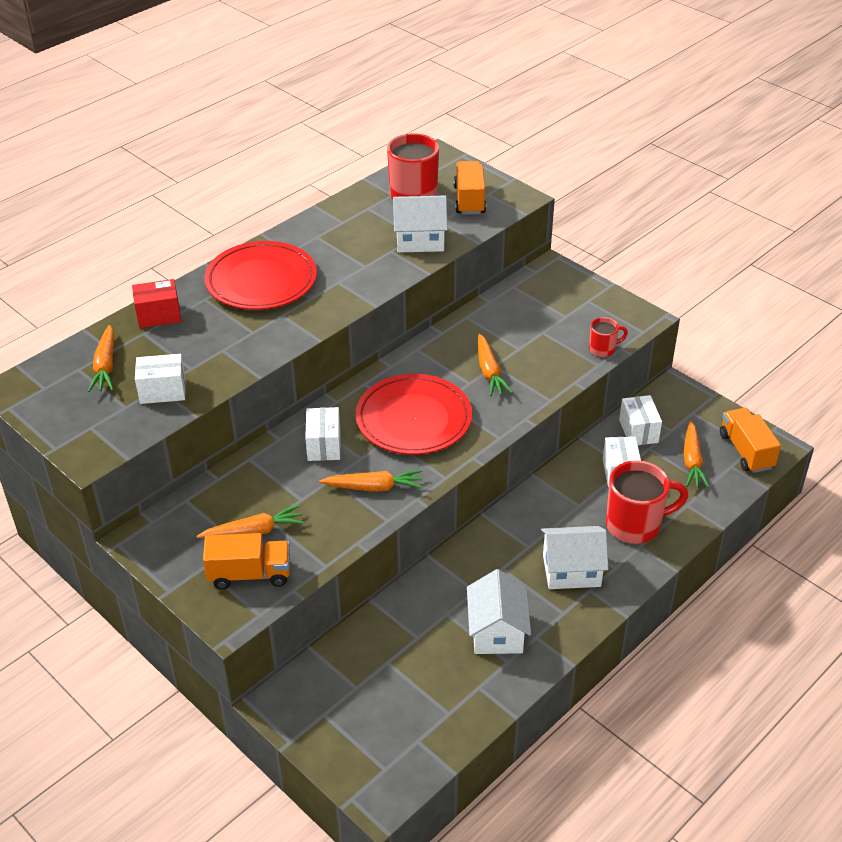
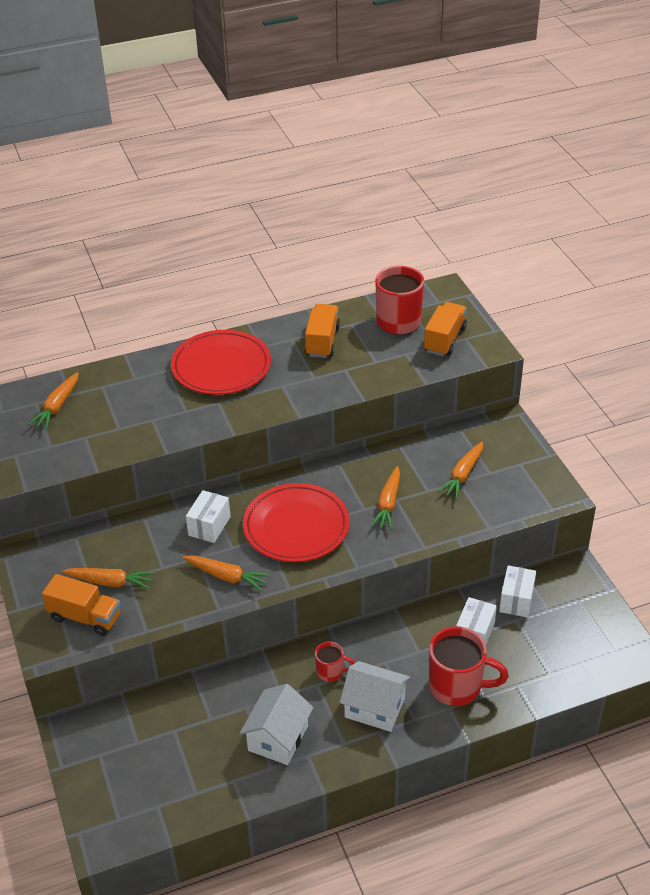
camera: 25 degrees right, 0 degrees up
(159, 315) = (123, 374): red box -> none
(163, 391) = (86, 441): white box -> none
(420, 240) = (376, 366): white house -> none
(603, 349) = (503, 514): red mug -> red mug (331, 672)
(692, 461) = (548, 645): orange carrot -> orange carrot (463, 475)
(746, 451) = (606, 653): orange truck -> orange truck (322, 341)

